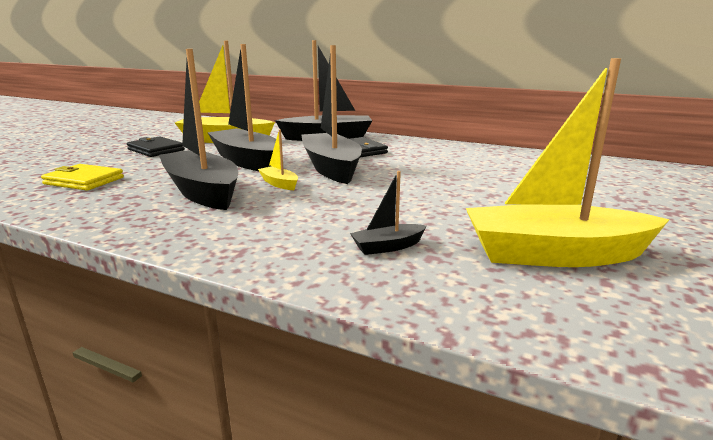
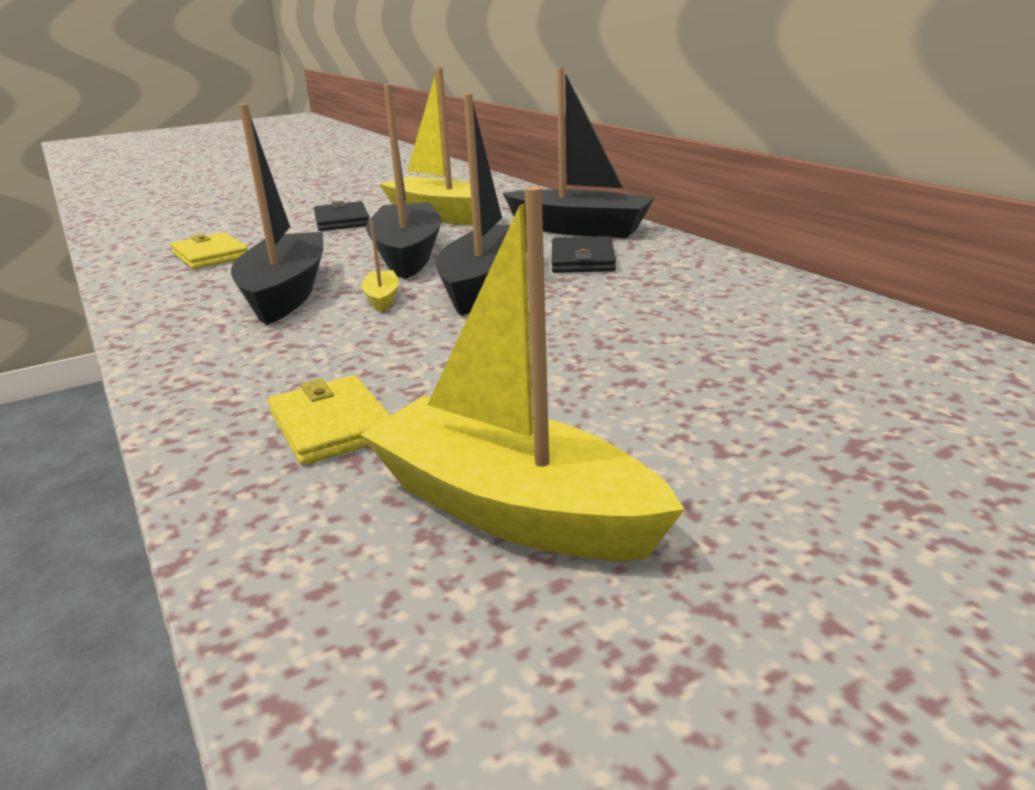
camera: 35 degrees right, 5 degrees up
(388, 247) = (332, 425): black boat -> yellow wallet

